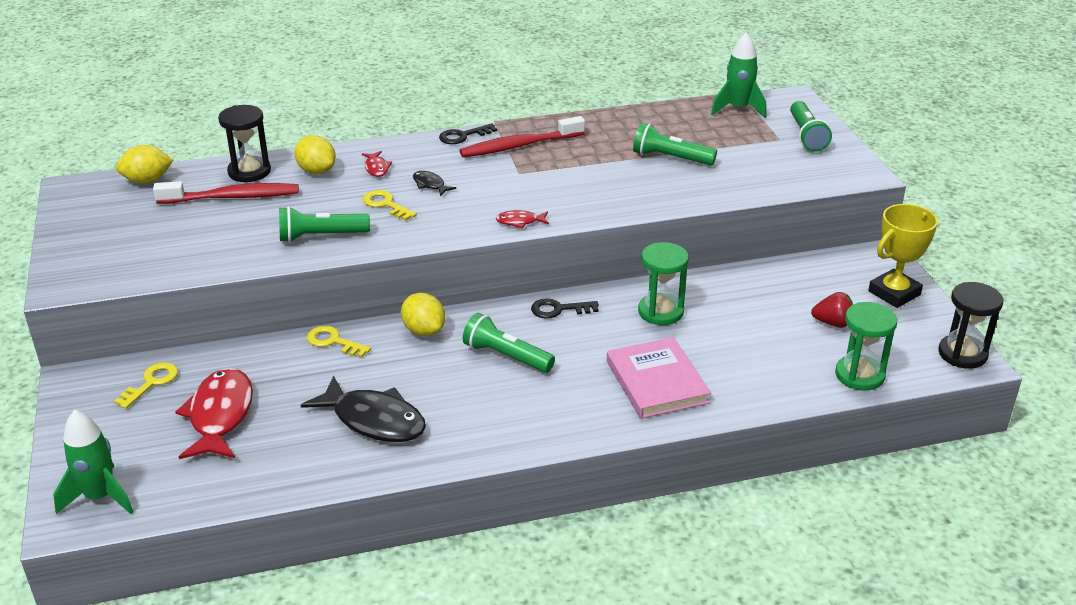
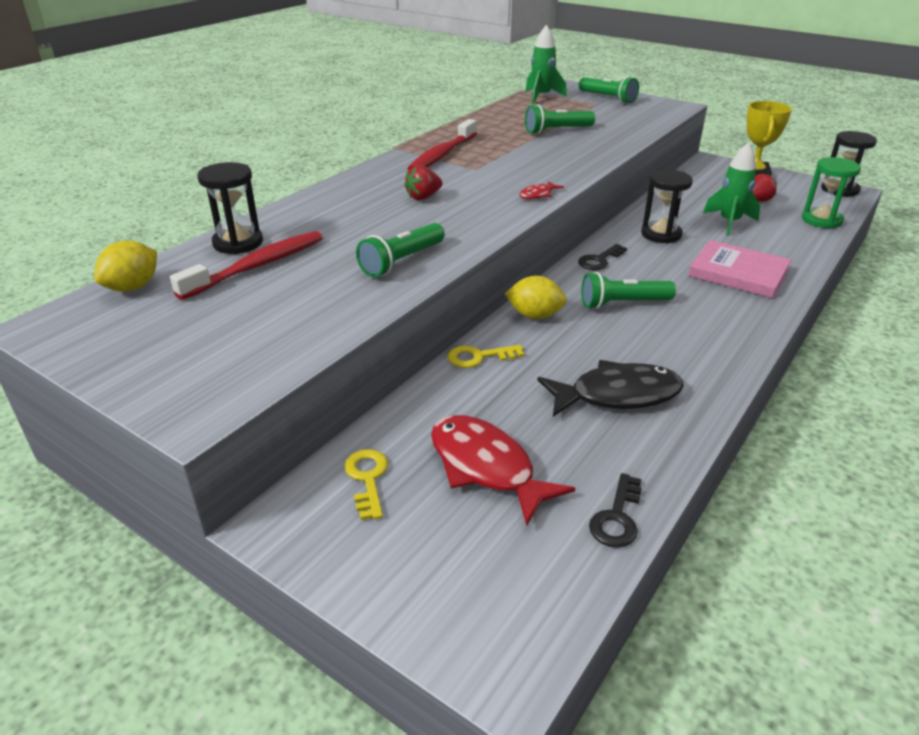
camera: 40 degrees left, 0 degrees up
(100, 497) = (502, 620): green rocket -> green rocket (729, 223)
(316, 171) = (305, 221): yellow lemon -> none
(376, 168) = (356, 202): red fish -> none
(386, 204) = (413, 221): yellow key -> none
(430, 185) = (423, 197): black fish -> red strawberry
(463, 136) = (387, 162): black key -> black key (617, 517)
(660, 312) = (661, 234): green hourglass -> black hourglass

